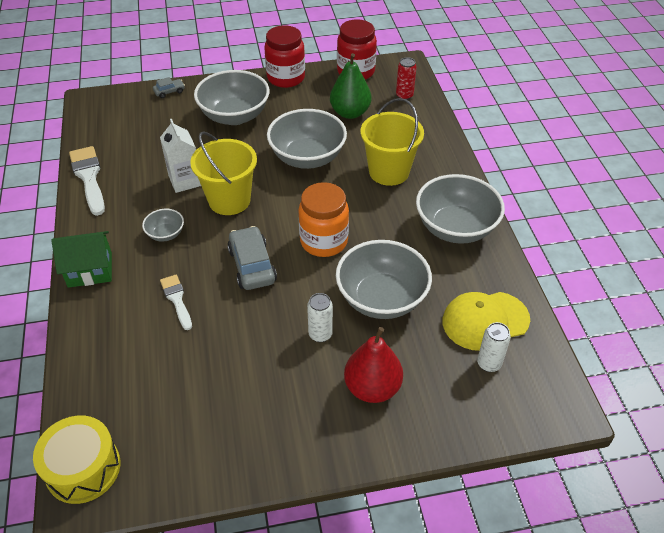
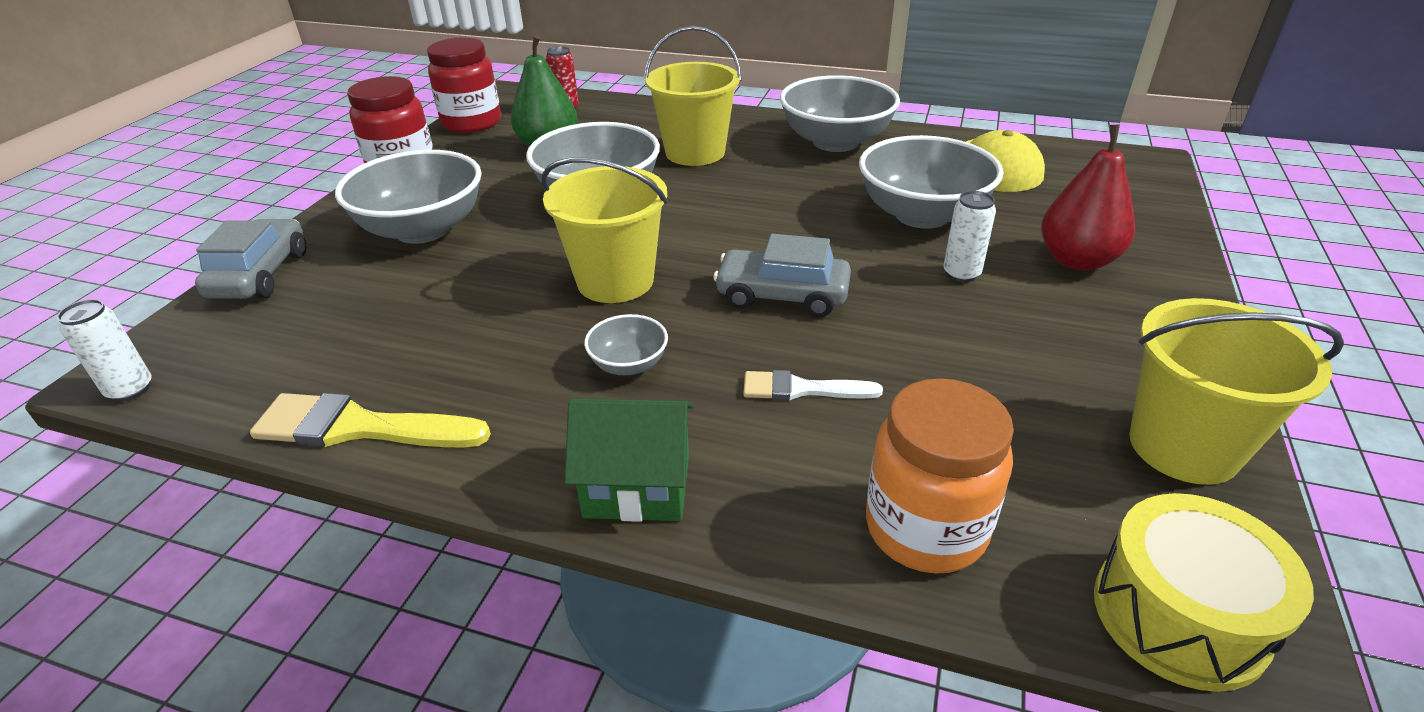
camera: 60 degrees left, 10 degrees down
(89, 177) = (360, 427): white brush -> yellow brush
(90, 270) = (637, 485): green house -> green house turned 75 degrees clockwise
(169, 92) = (260, 275): grey car -> grey car, size x1.94
(185, 180) = (517, 312): white carton -> none
(201, 461) = (1183, 447): none -> yellow bucket
(324, 241) = (782, 227): orange jar -> orange jar (925, 528)
(489, 363) = (1066, 181): white can -> white can (130, 390)

